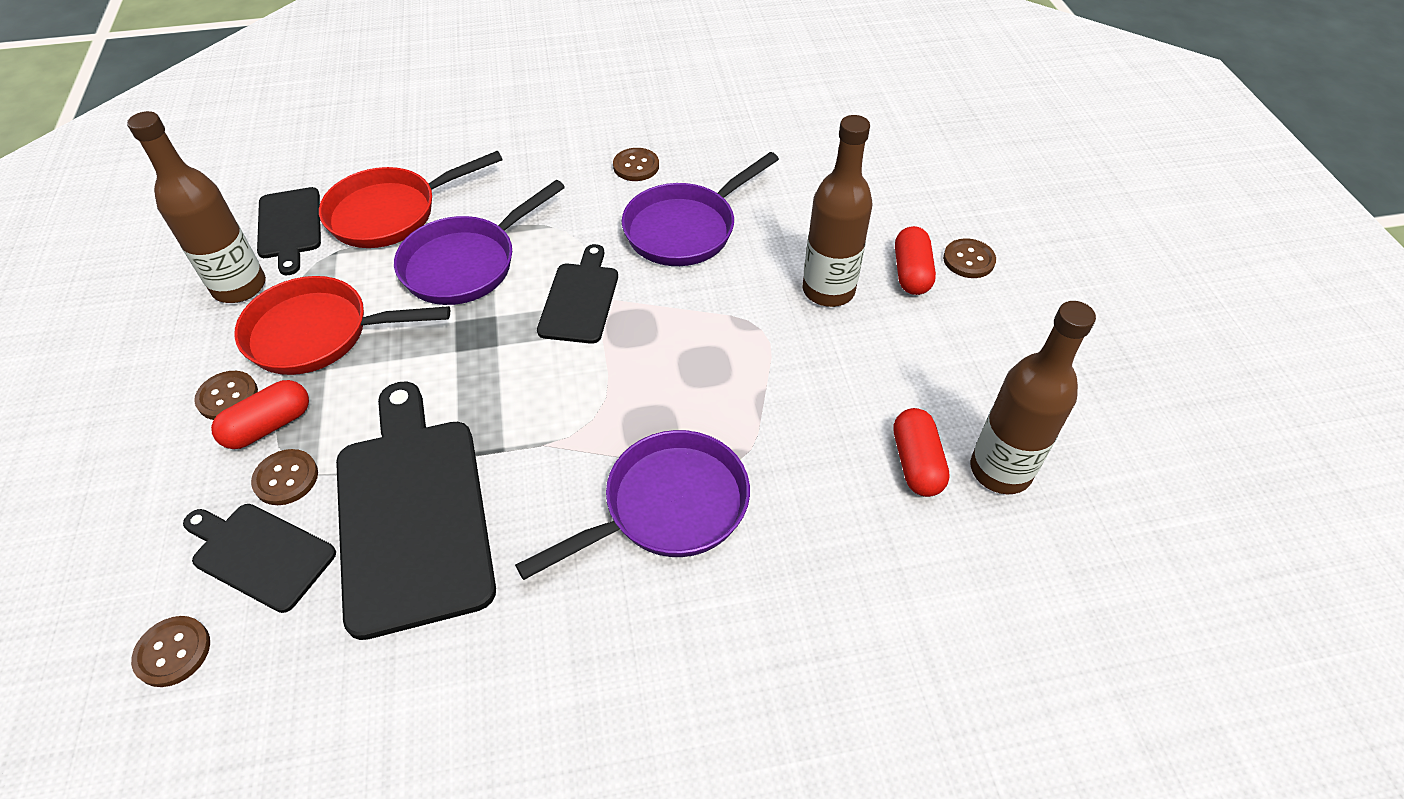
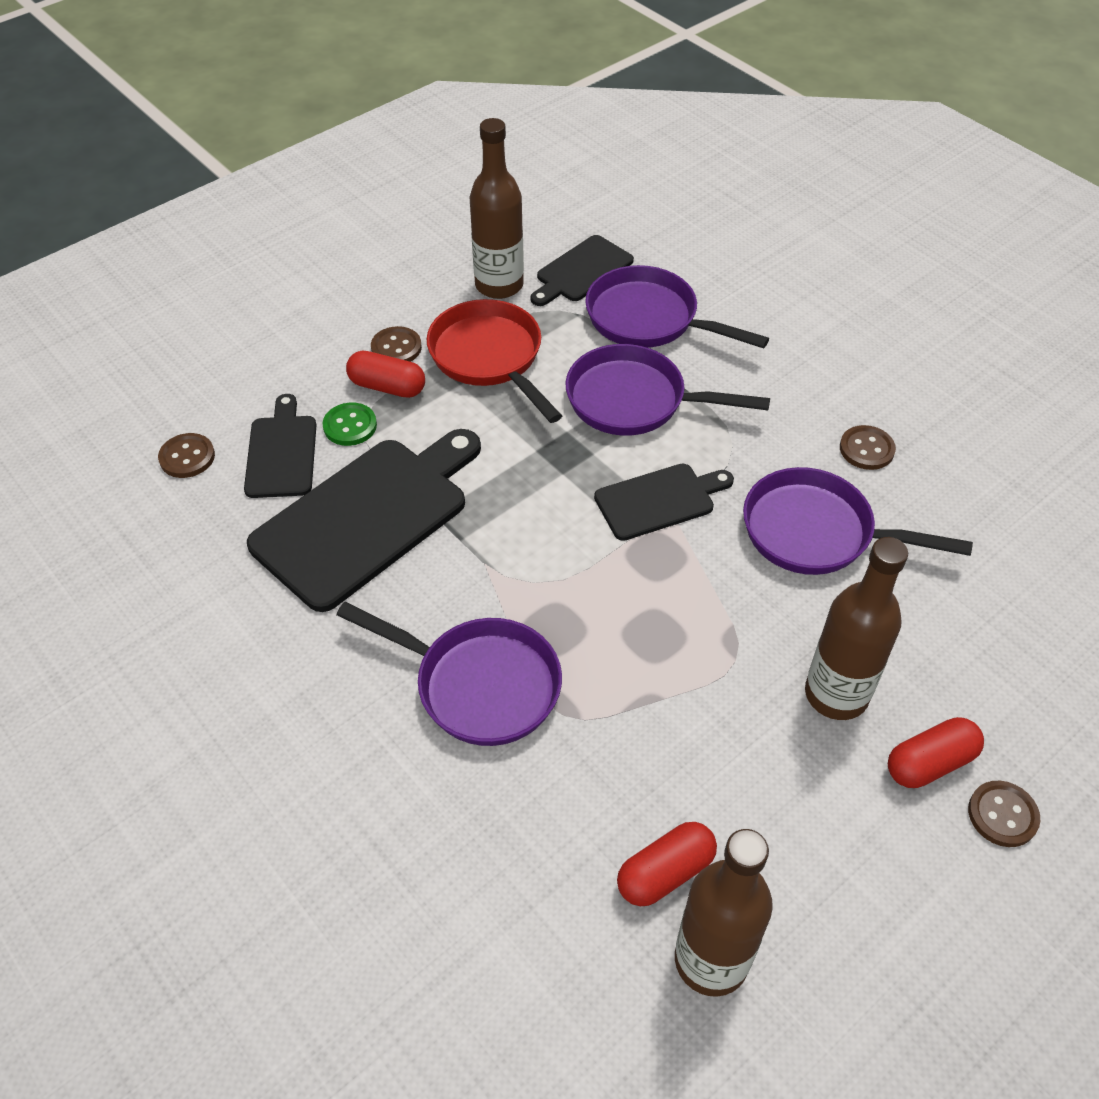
camera: 60 degrees right, 0 degrees up
(286, 478) = (350, 426): brown button -> green button
(390, 213) = (649, 319): red pan -> purple pan

